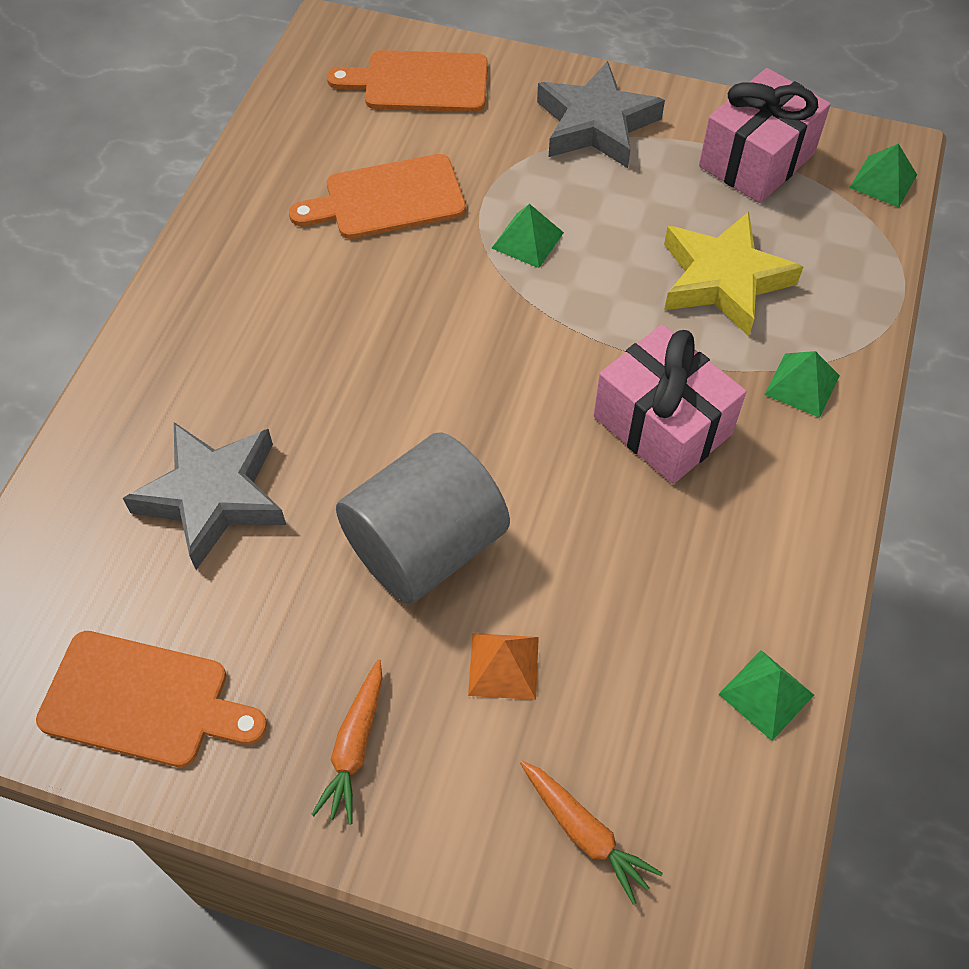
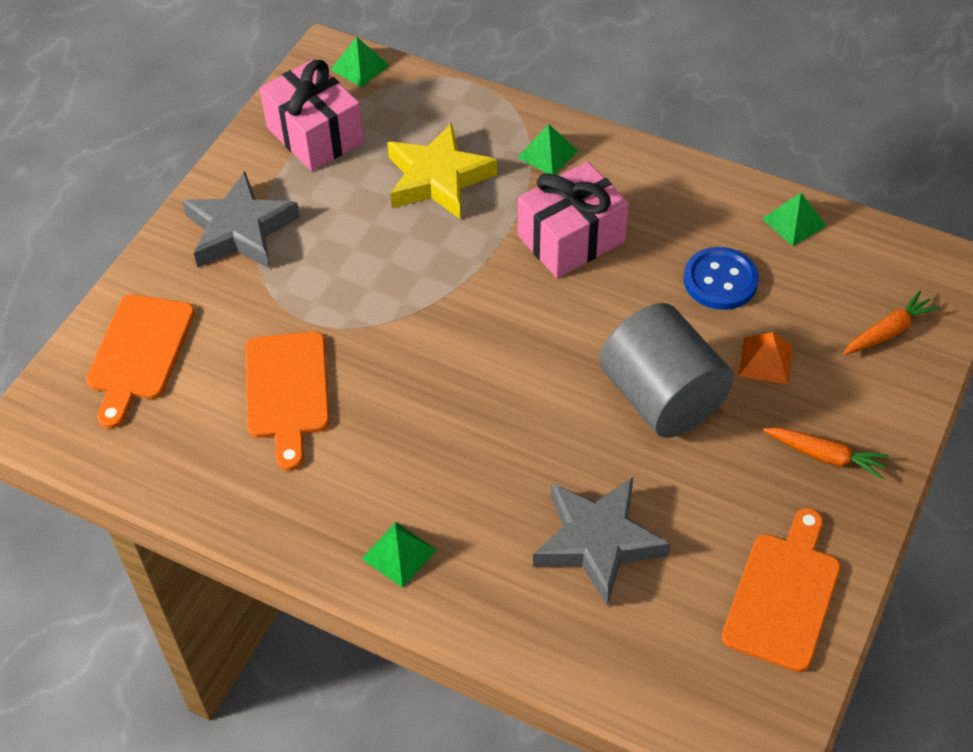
camera: 80 degrees left, 5 degrees down
(527, 240) = (364, 295): green pyramid -> green pyramid (399, 554)
(632, 602) = (720, 280): none -> blue button

